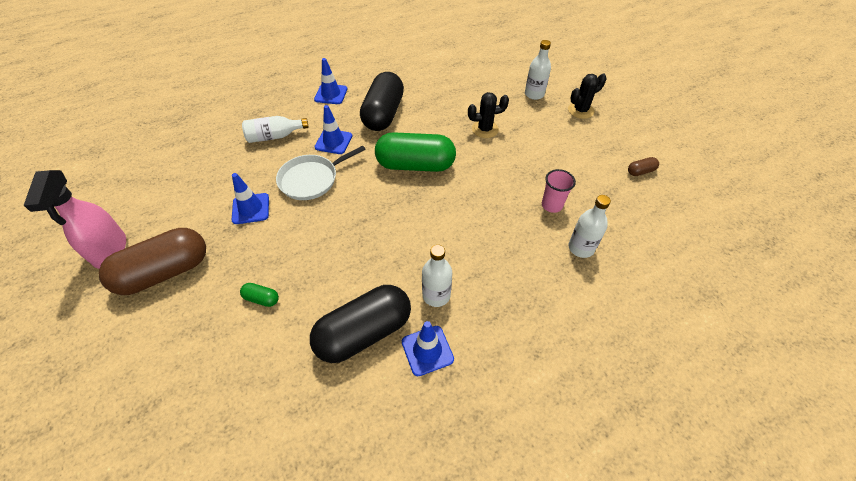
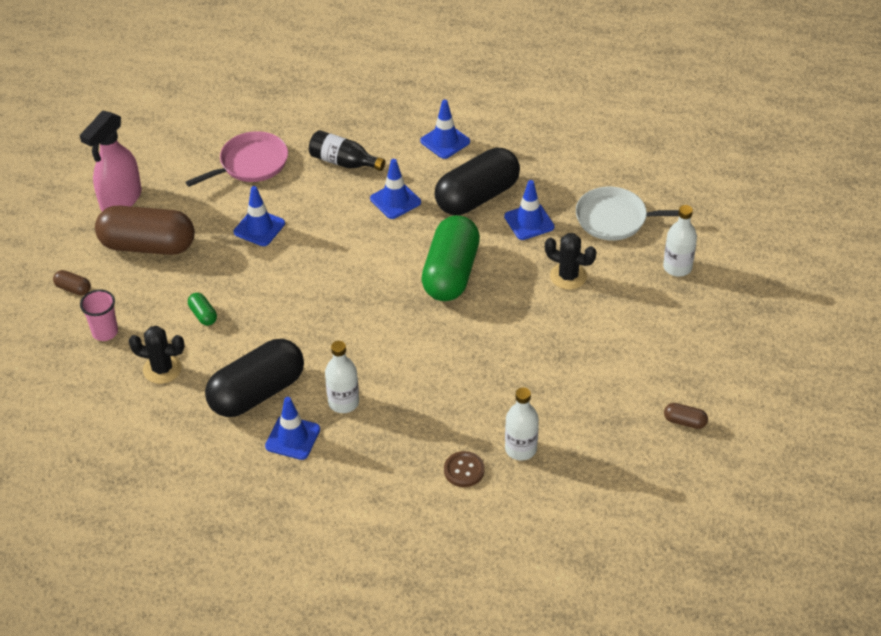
camera: 40 degrees right, 5 degrees down
(117, 350) = (73, 289): none -> brown capsule
(204, 170) = (250, 164): none -> pink pan
(274, 136) = (343, 162): white bottle -> black bottle
(311, 179) = (337, 230): white pan -> white pan (615, 219)
(364, 333) = (257, 392): black capsule -> black capsule turned 45 degrees counterclockwise
(415, 165) = (451, 273): green capsule -> green capsule turned 60 degrees clockwise
(429, 112) = (529, 222): none -> blue traffic cone
(551, 205) = (542, 394): pink cup -> pink cup (105, 332)
(566, 287) = (464, 470): none -> brown button
(580, 110) = (708, 318): black cactus -> black cactus (162, 369)

